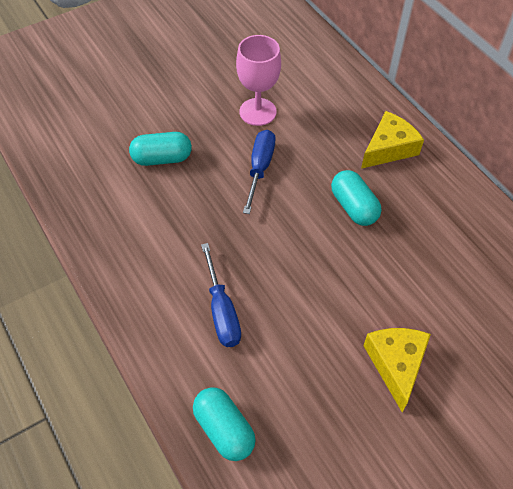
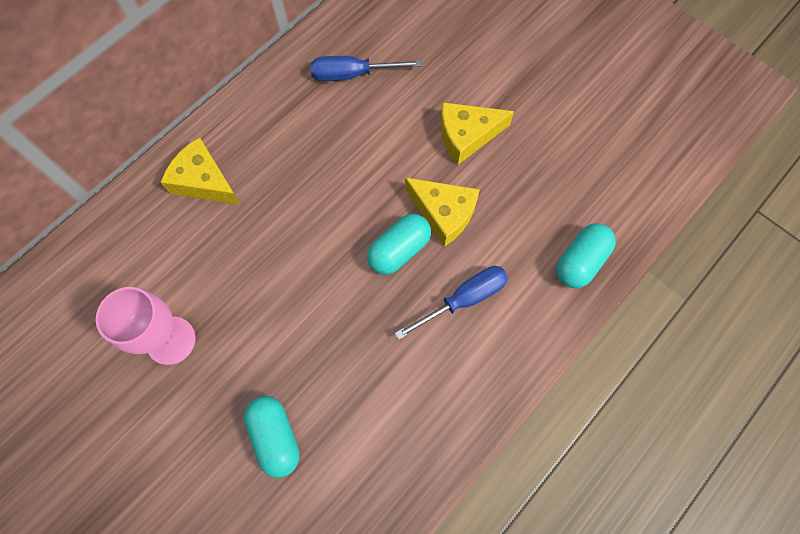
camera: 105 degrees left, 15 degrees up
(260, 168) = (265, 313): blue screwdriver -> blue screwdriver (352, 74)
(312, 318) = (444, 213): none -> yellow cheese
(353, 207) = (297, 202): turquoise capsule -> turquoise capsule (399, 250)

